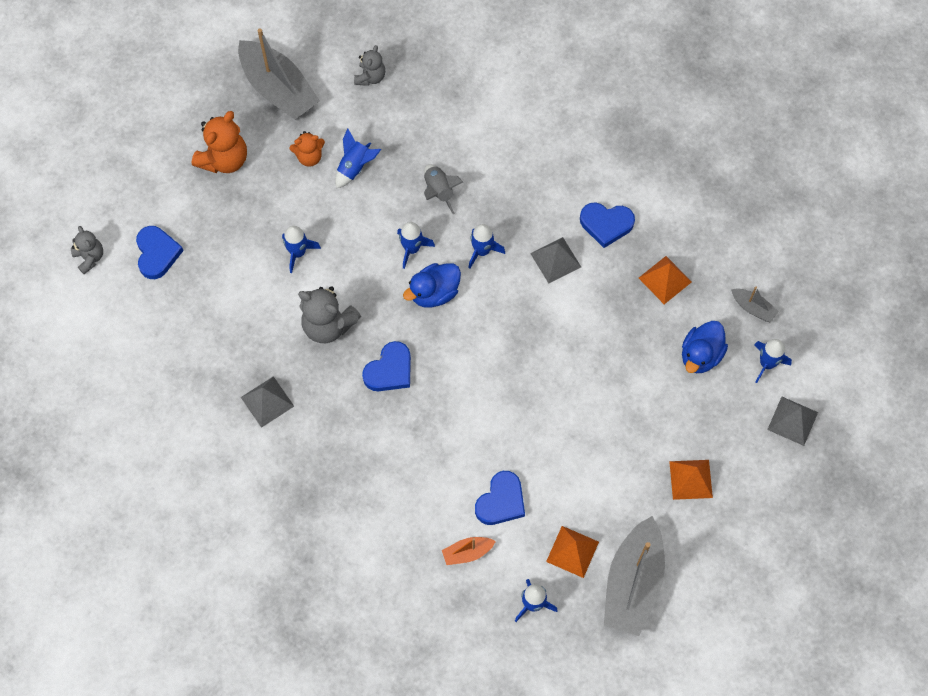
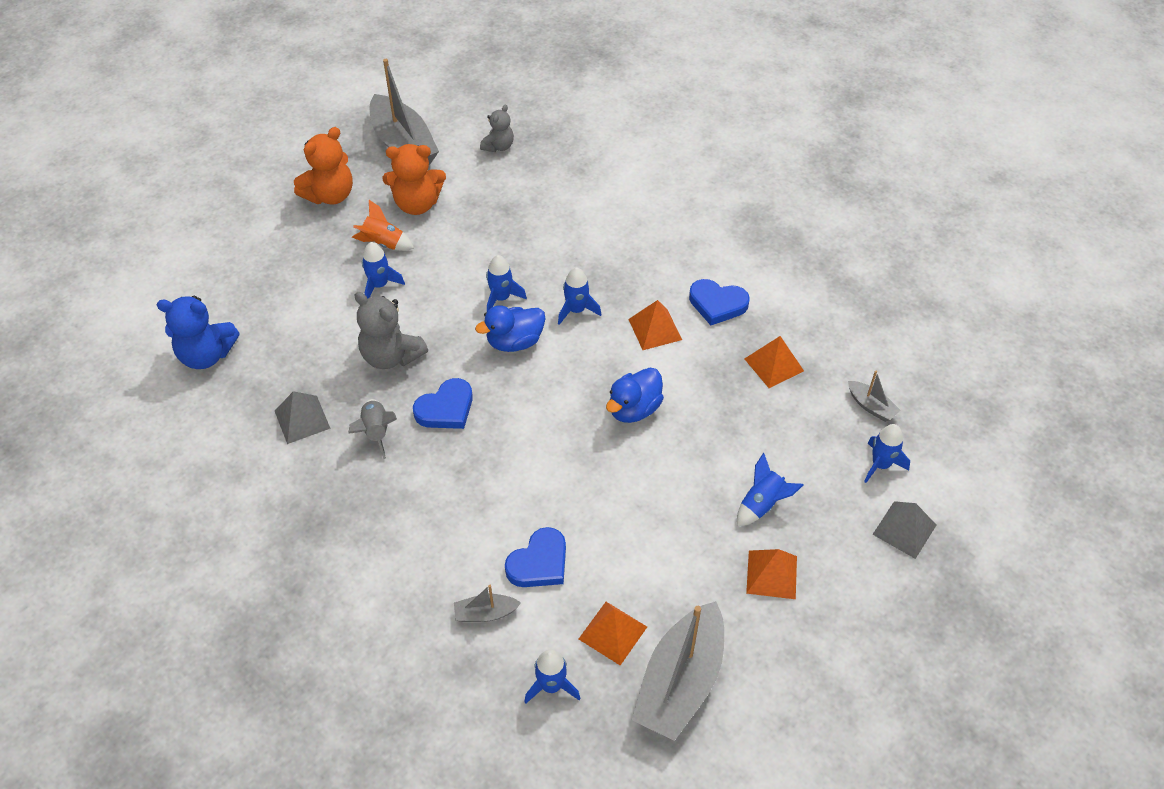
camera: 10 degrees right, 15 degrees down
(90, 257) = (163, 260): grey teddy bear -> none
(157, 253) = (233, 266): blue heart -> none
(162, 351) = (206, 355): none -> blue teddy bear
(289, 206) = (383, 243): none -> orange rocket
(309, 157) = (417, 204): orange teddy bear -> orange teddy bear, size x1.66
(355, 167) = (461, 219): blue rocket -> blue rocket (762, 504)
(439, 191) = (543, 251): grey rocket -> grey rocket (376, 432)
(467, 552) = (485, 613): orange boat -> grey boat
(555, 260) = (655, 329): grey pyramid -> orange pyramid
(700, 355) = (803, 445): blue duck -> blue duck (634, 409)

